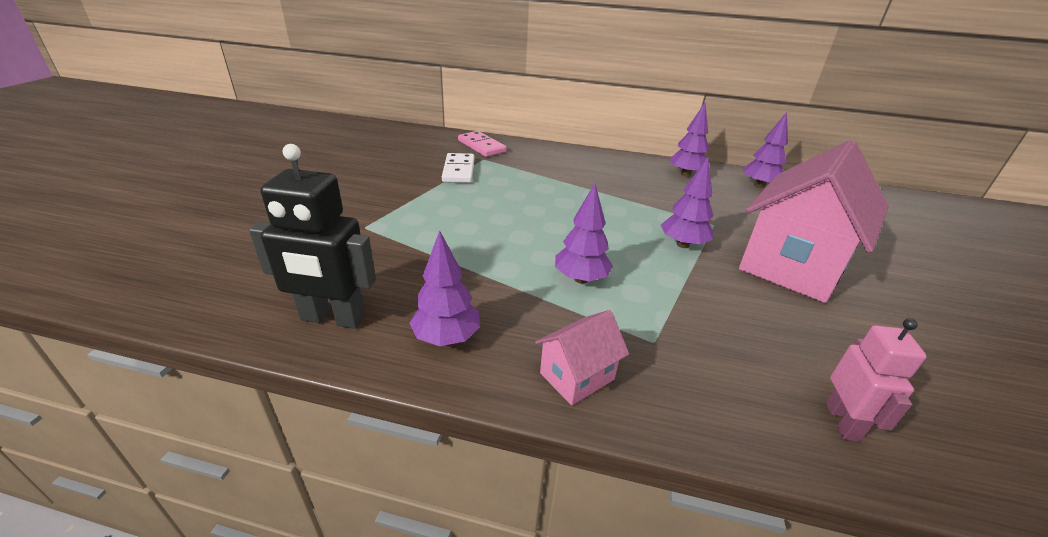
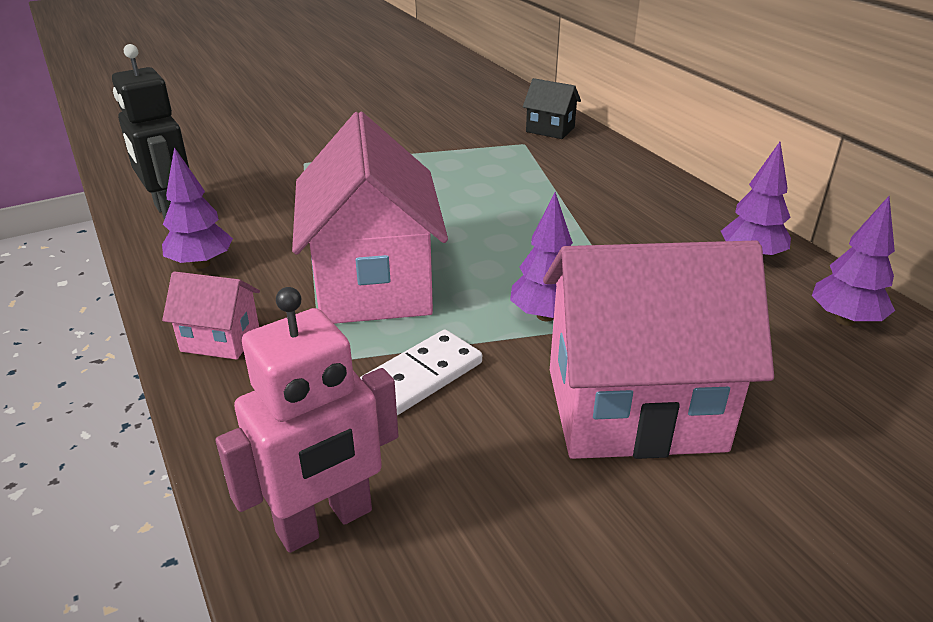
camera: 50 degrees right, 0 degrees up
(458, 170) = (474, 145): white domino -> white domino (422, 375)
(481, 146) = (550, 130): pink domino -> black house
(581, 279) = (373, 284): purple tree -> pink house
(842, 421) = (325, 522): pink robot -> pink robot, size x1.57

